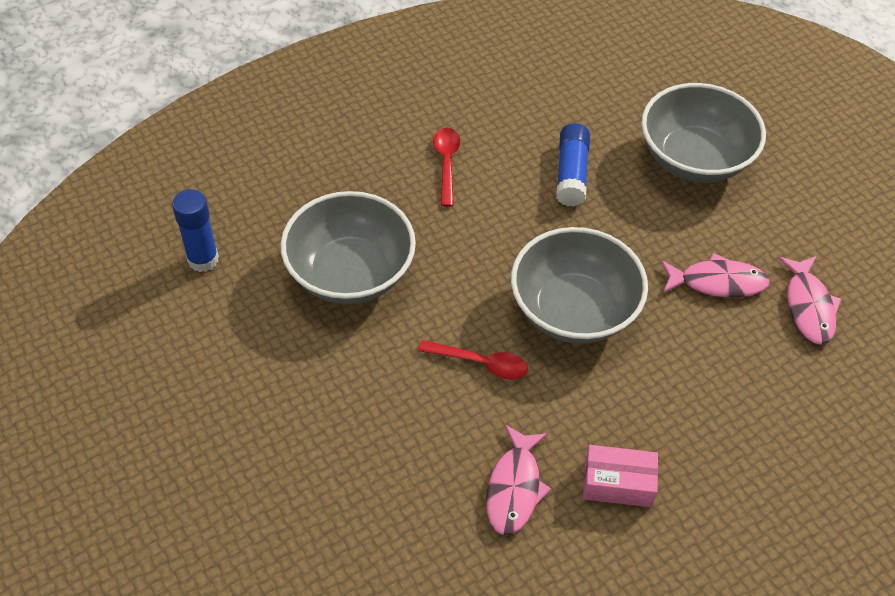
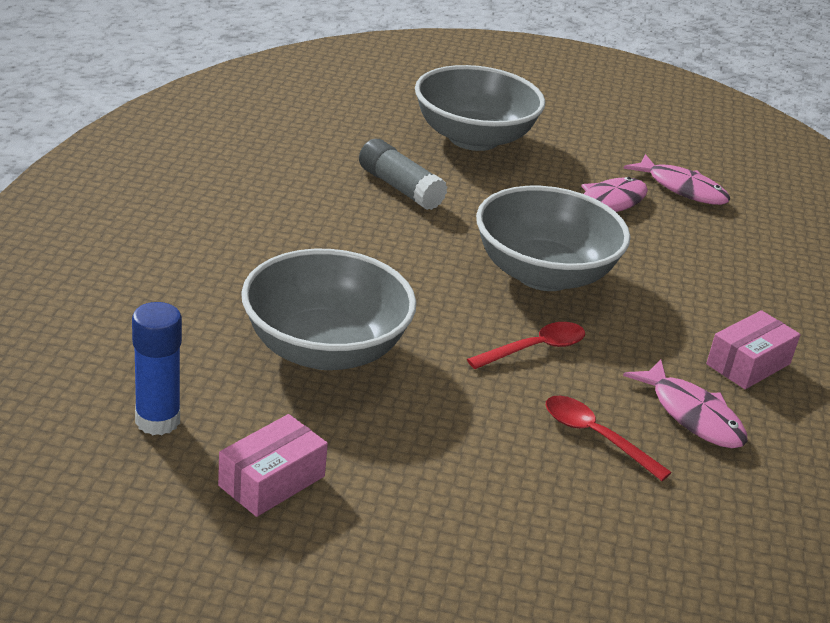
camera: 50 degrees left, 20 degrees down
(210, 341) = (272, 481): none -> pink box
(446, 164) = (286, 228): red spoon -> red spoon (596, 437)
(571, 173) = (400, 188): blue glue stick -> grey glue stick

